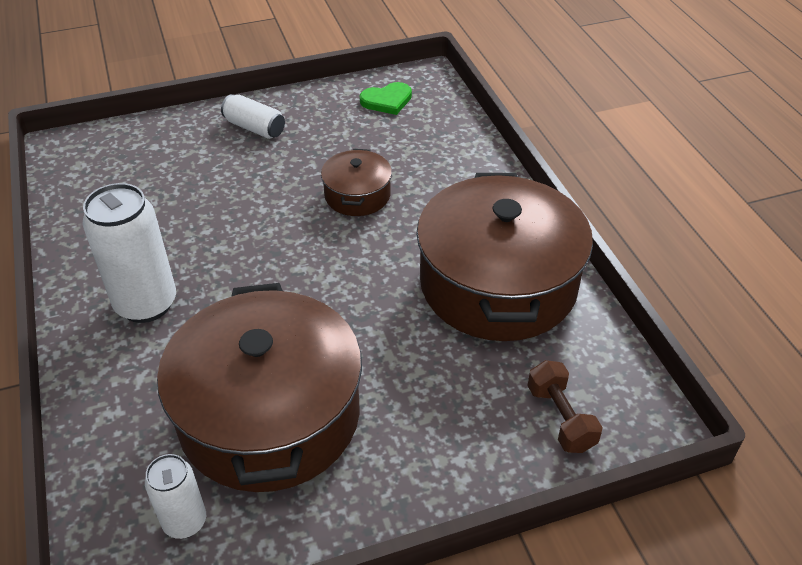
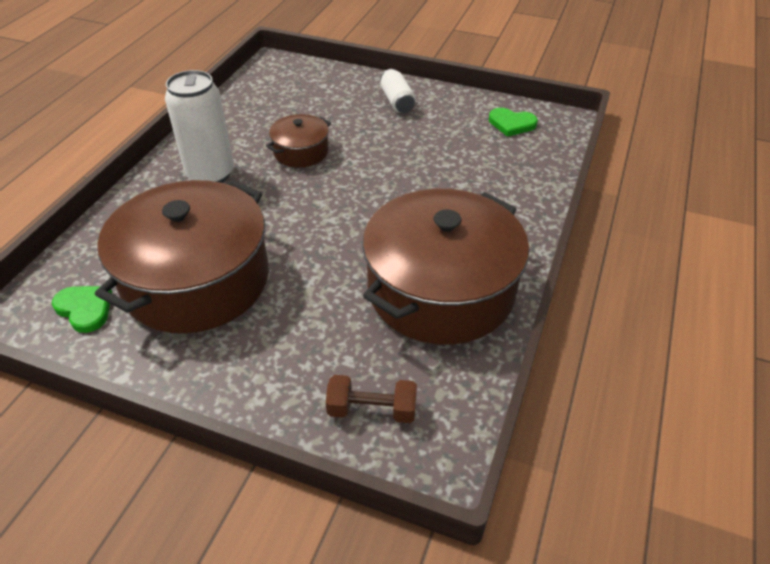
camera: 40 degrees right, 0 degrees up
(185, 522) = (85, 309): white can -> green heart
(357, 195) = (413, 176): brown pot -> brown pot (301, 152)
(560, 418) = (372, 410): brown dumbbell -> brown dumbbell turned 75 degrees clockwise

